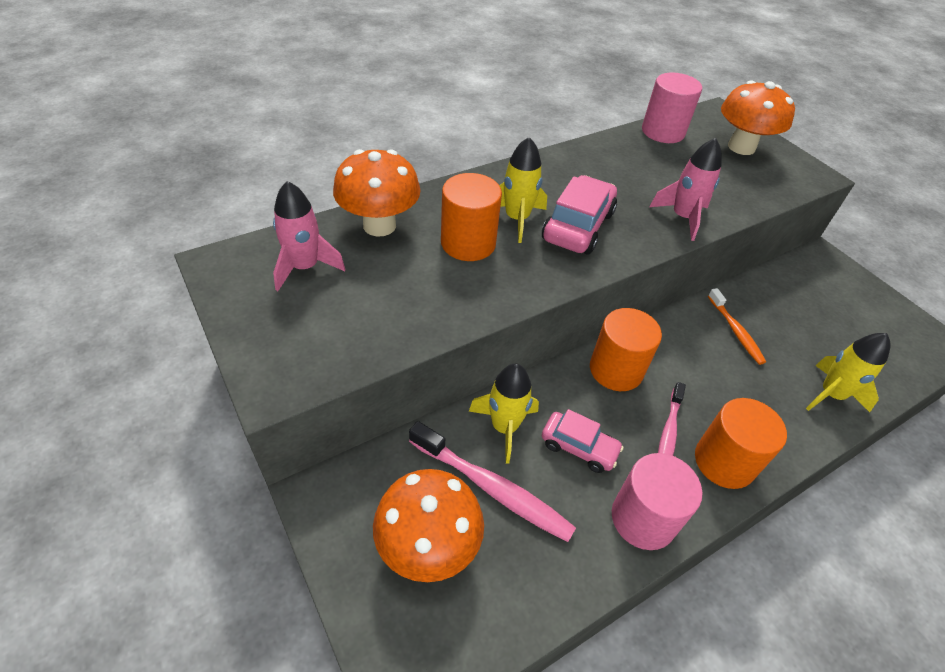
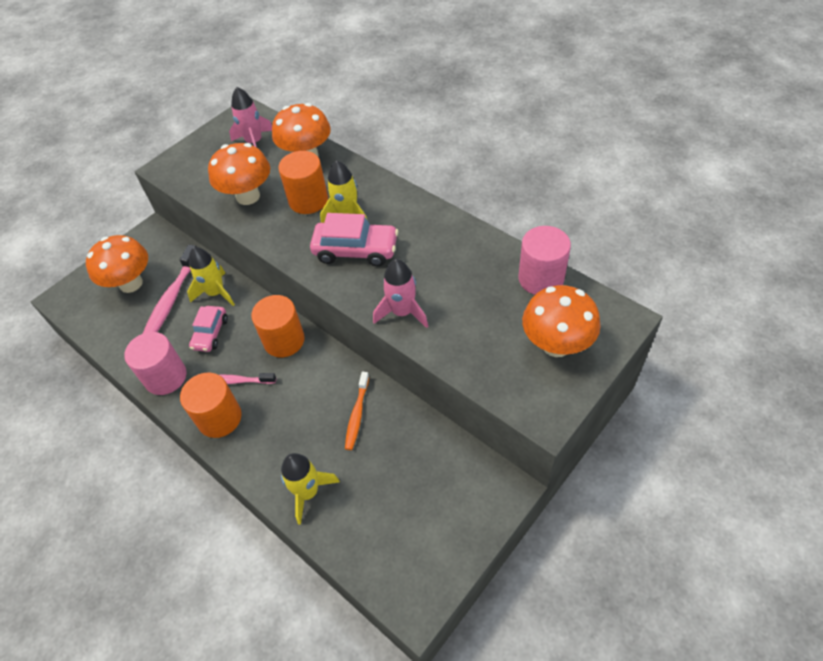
camera: 80 degrees right, 5 degrees up
(422, 297) = (248, 196): none -> orange mushroom
(735, 331) = (357, 415): orange toothbrush -> orange toothbrush turned 45 degrees counterclockwise

